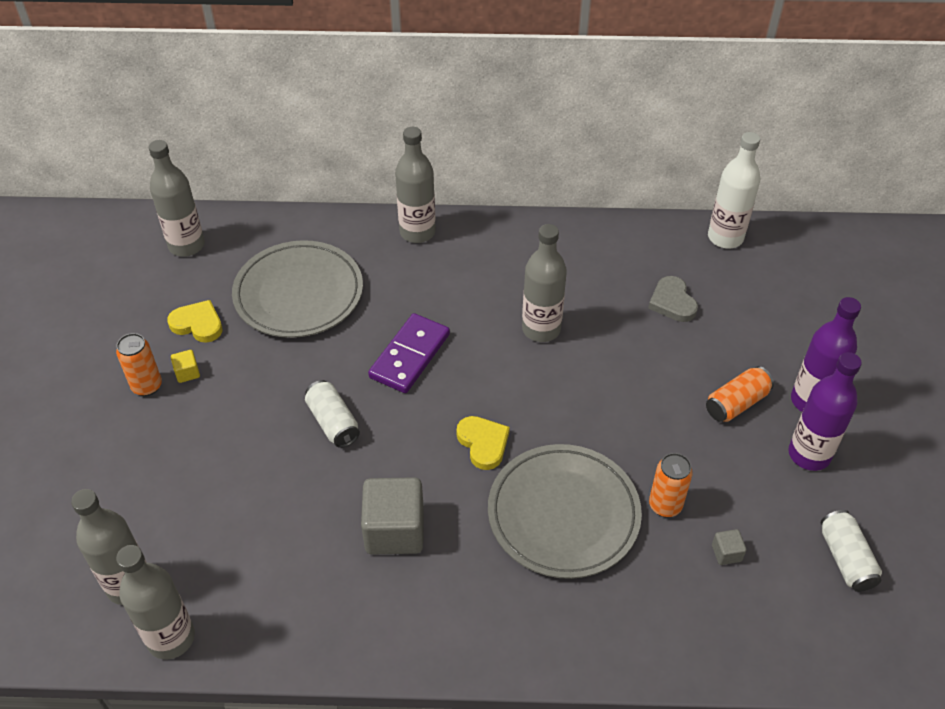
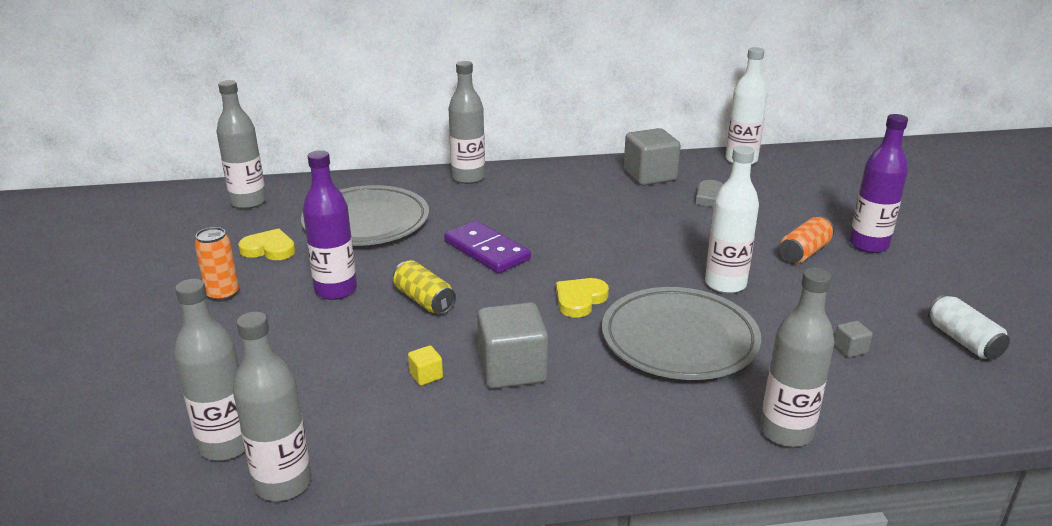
camera: 10 degrees left, 20 degrees down
(187, 373) = (264, 281): yellow cube -> yellow cube (426, 376)
(333, 422) = (424, 300): white can -> yellow can
(409, 356) = (486, 251): purple domino -> purple domino turned 60 degrees counterclockwise
(483, 443) = (580, 300): yellow heart -> yellow heart turned 105 degrees counterclockwise
(541, 329) = (604, 224): grey bottle -> grey bottle (786, 432)
(613, 253) = (649, 176): none -> grey cube
(636, 441) = (725, 284): none -> white bottle
(665, 505) = (774, 323): orange can -> none
(809, 454) = (887, 277): purple bottle -> purple bottle (336, 290)

